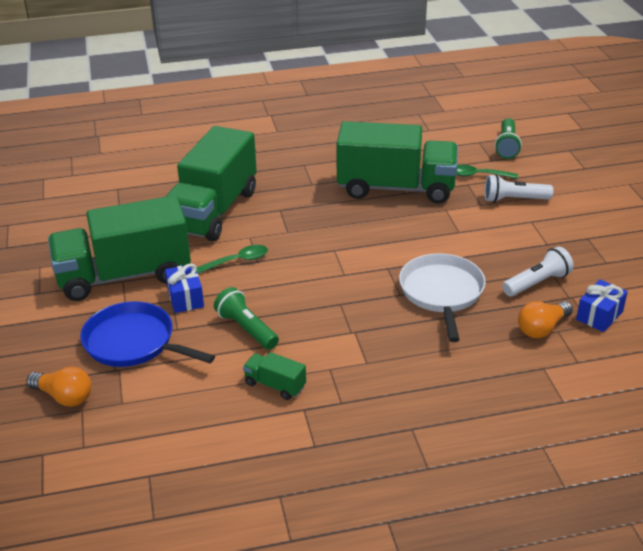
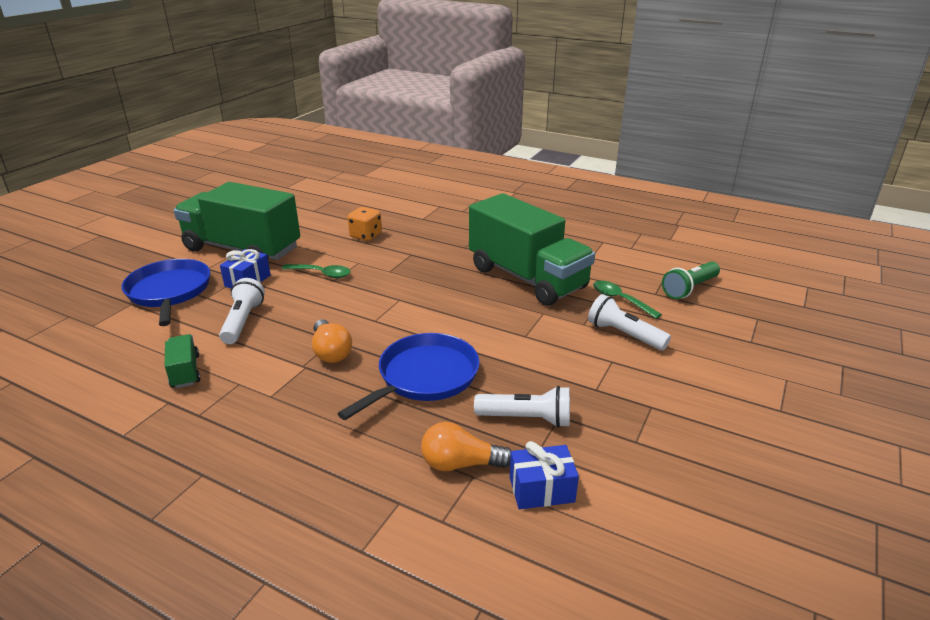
camera: 40 degrees right, 5 degrees down
(64, 397) = (77, 303): orange light bulb -> orange light bulb (331, 352)
(213, 211) = (366, 235): green truck -> orange dice
(246, 329) = (243, 321): green flashlight -> white flashlight
(441, 292) = (424, 376): white pan -> blue pan

